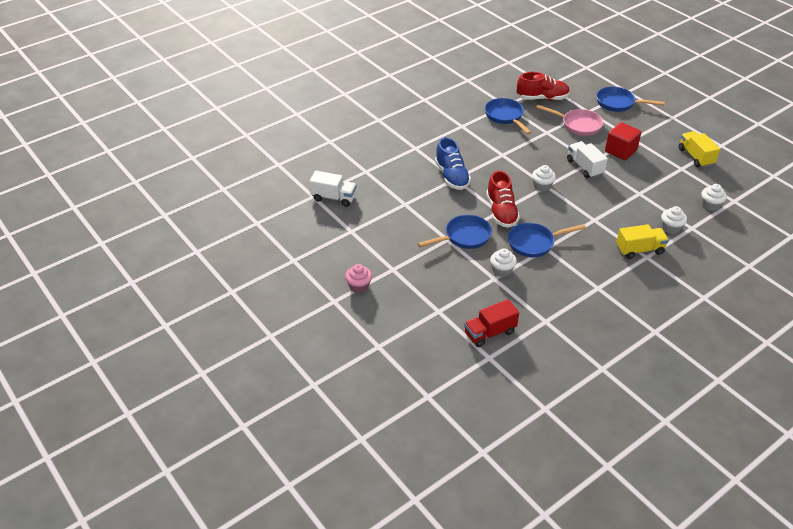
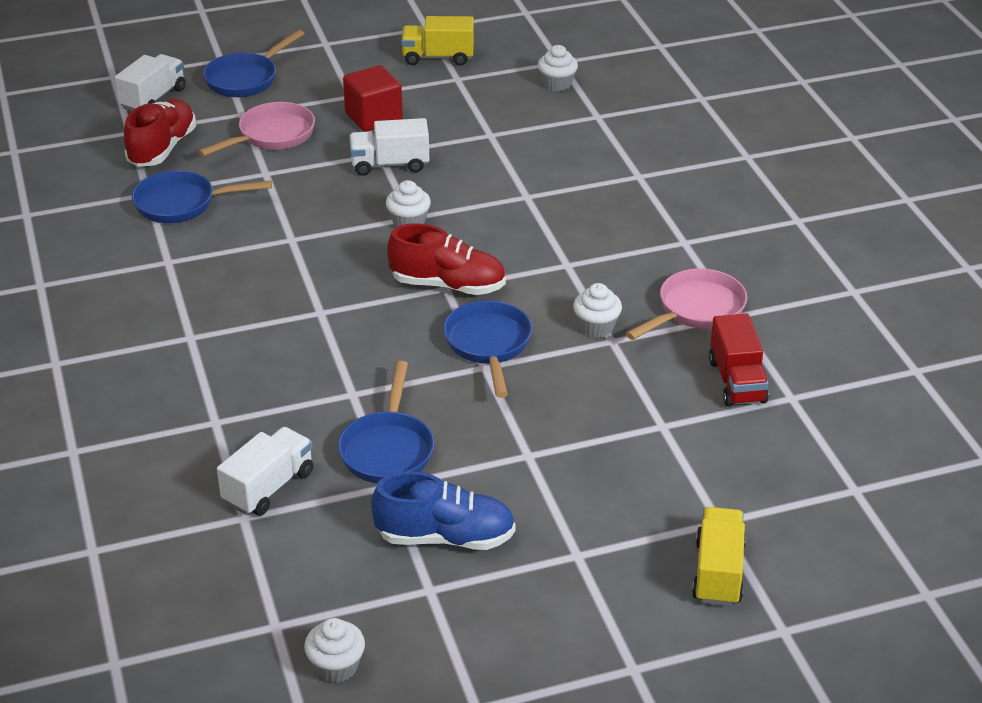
camera: 70 degrees left, 5 degrees down
(359, 286) = (551, 511): pink cupcake -> none
(452, 176) = (311, 315): blue shoe -> blue shoe (445, 537)
(534, 243) = (548, 273): blue pan -> blue pan (388, 449)
(540, 305) = (696, 310): none -> pink pan
(578, 83) = (153, 99): none -> white truck
(639, 250) = (620, 177): yellow truck -> yellow truck (718, 572)
(671, 228) = (587, 134): white cupcake -> white cupcake (336, 666)

